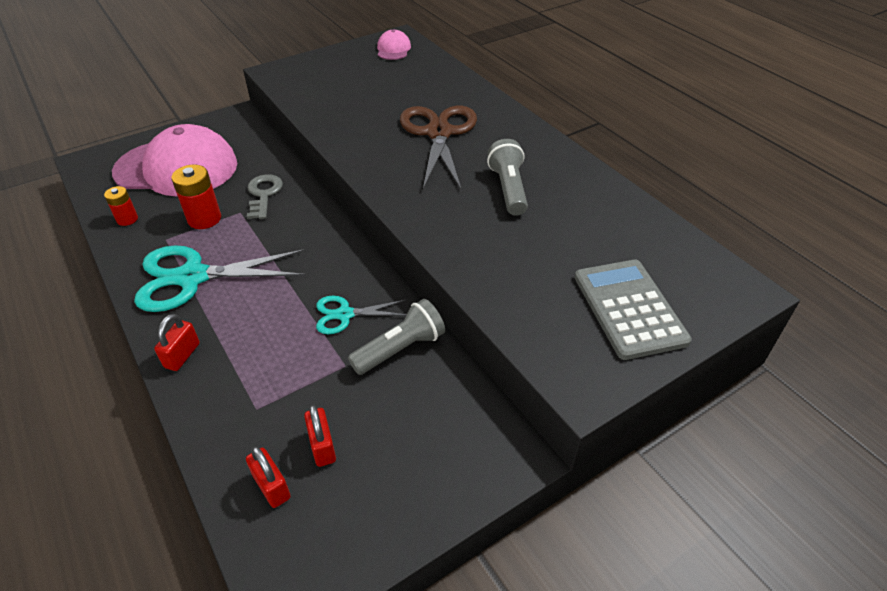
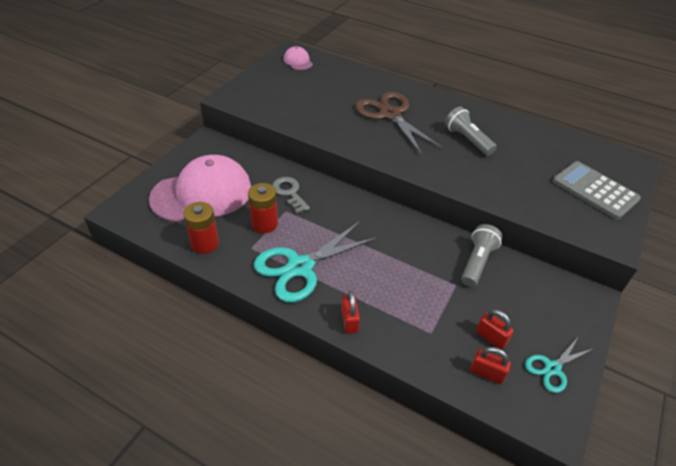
camera: 30 degrees left, 0 degrees up
(127, 219) = (205, 244): red battery -> red battery, size x1.61
(345, 314) = (425, 254): turquoise scissors -> turquoise scissors (552, 368)

